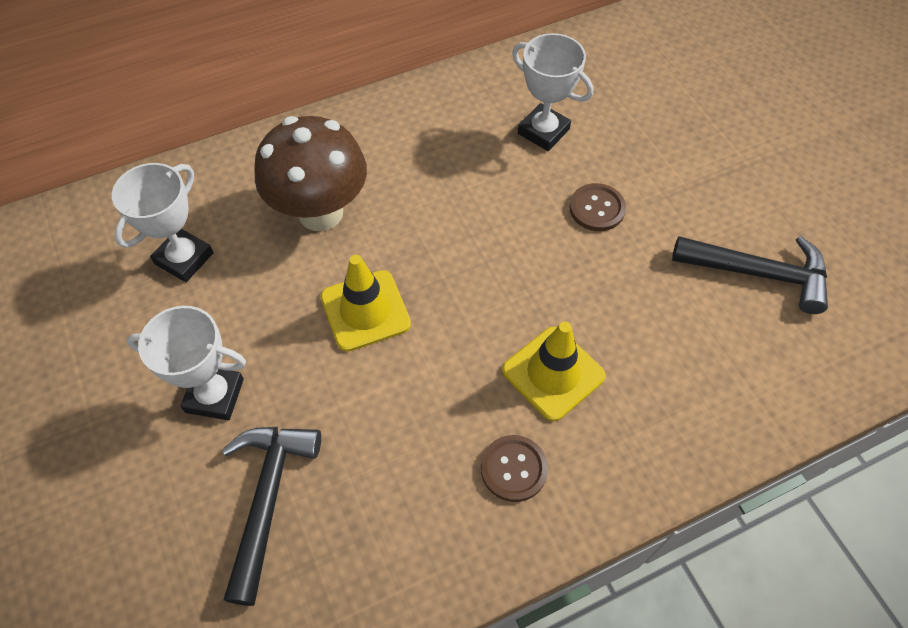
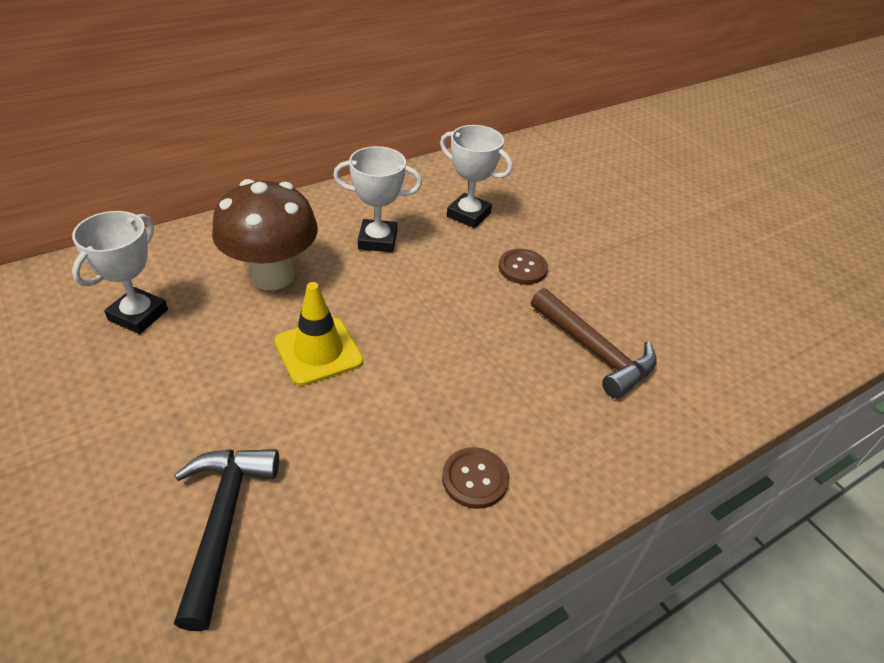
camera: 10 degrees left, 15 degrees down
(214, 395) = (167, 430): white trophy -> white trophy (377, 240)
(553, 373) = (502, 395): yellow traffic cone -> none
(663, 323) = (595, 351): none -> brown hammer
(759, 273) = (670, 312): black hammer -> none

